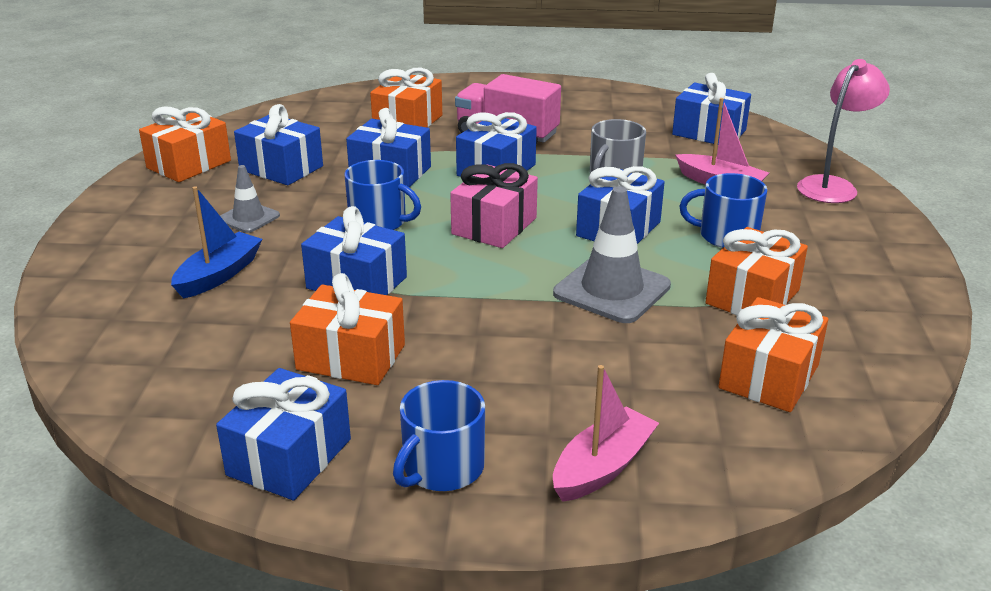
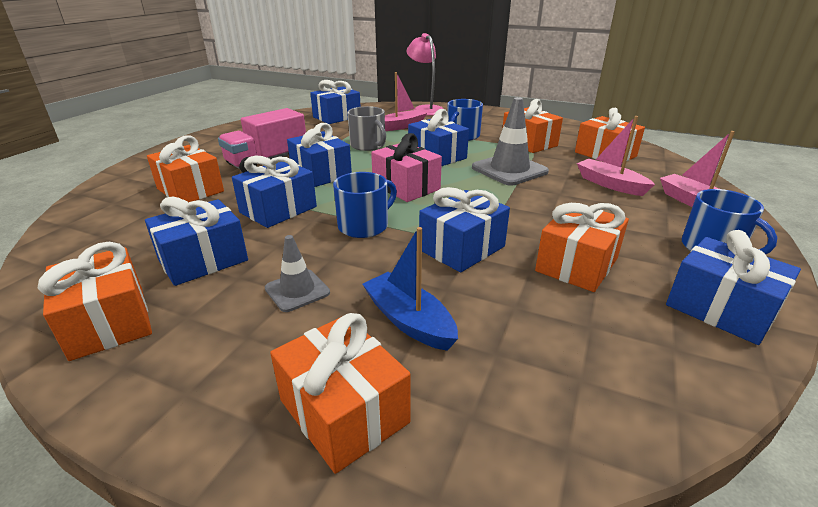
camera: 70 degrees left, 0 degrees up
(111, 269) = (344, 411): none -> orange gift
(622, 381) = (610, 184): none -> pink boat

